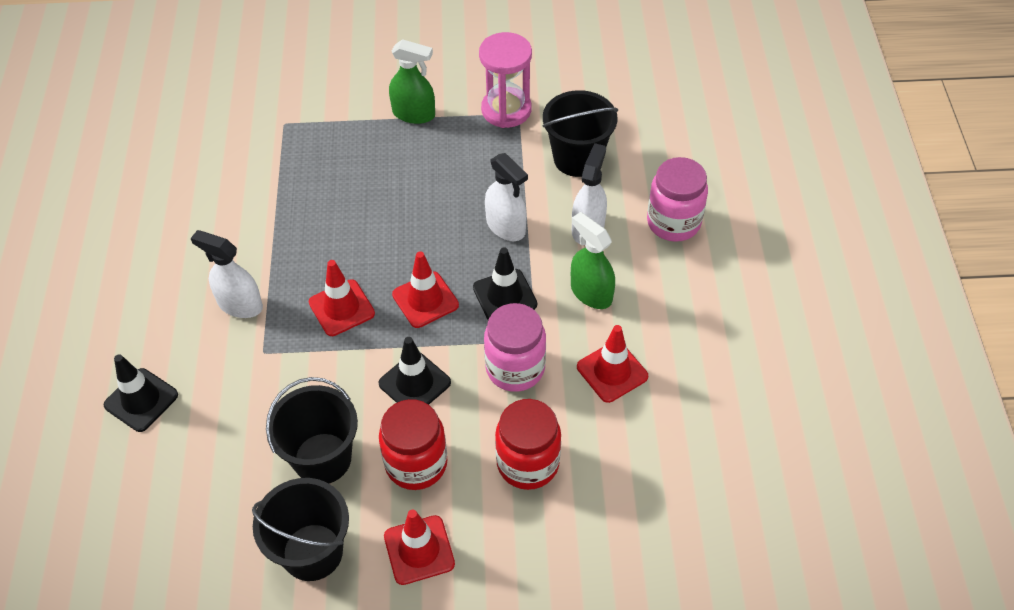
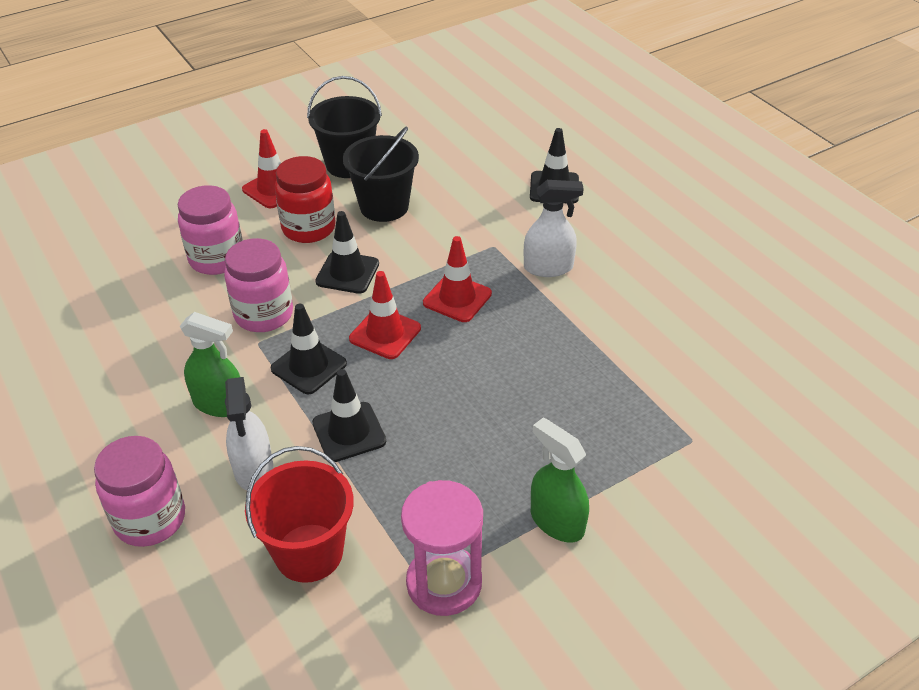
camera: 150 degrees right, 10 degrees down
(414, 114) = (557, 521): green spray bottle -> green spray bottle turned 60 degrees clockwise
(506, 227) = (349, 432): white spray bottle -> black traffic cone
(528, 463) = (217, 259): red jar -> pink jar
(577, 158) = (309, 553): black bucket -> red bucket
(612, 371) = (169, 345): red traffic cone -> none

